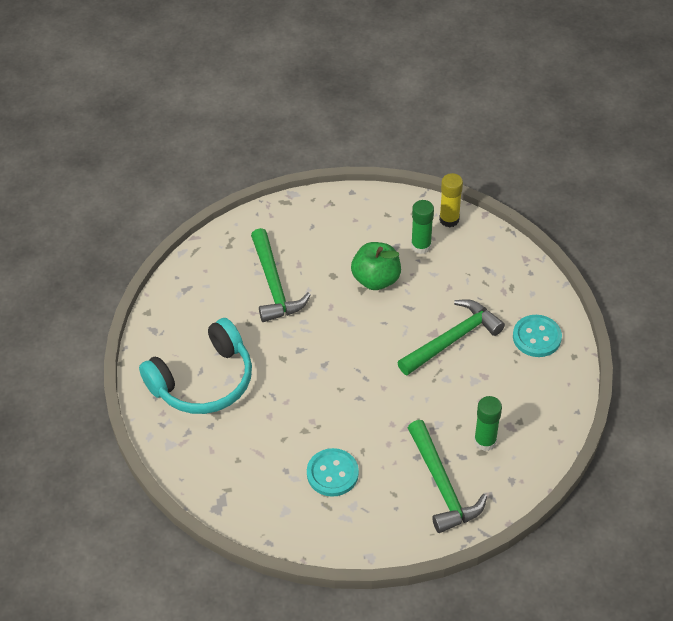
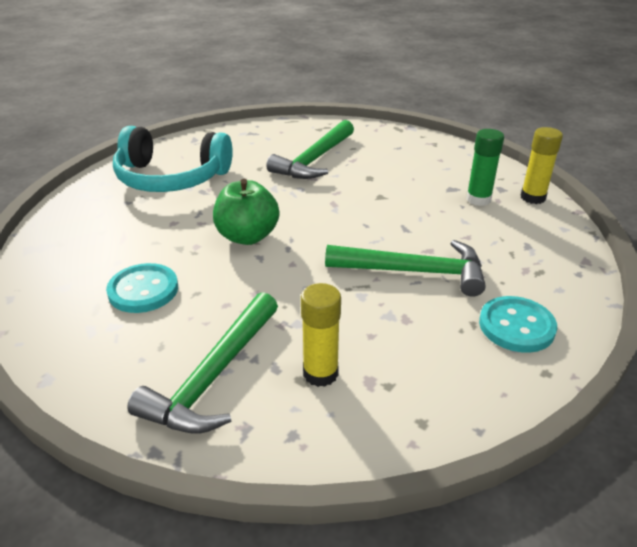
camera: 45 degrees right, 15 degrees down
(376, 279) = (402, 197): green apple -> green apple (247, 236)
(485, 441) = (320, 373): green glue stick -> yellow glue stick

